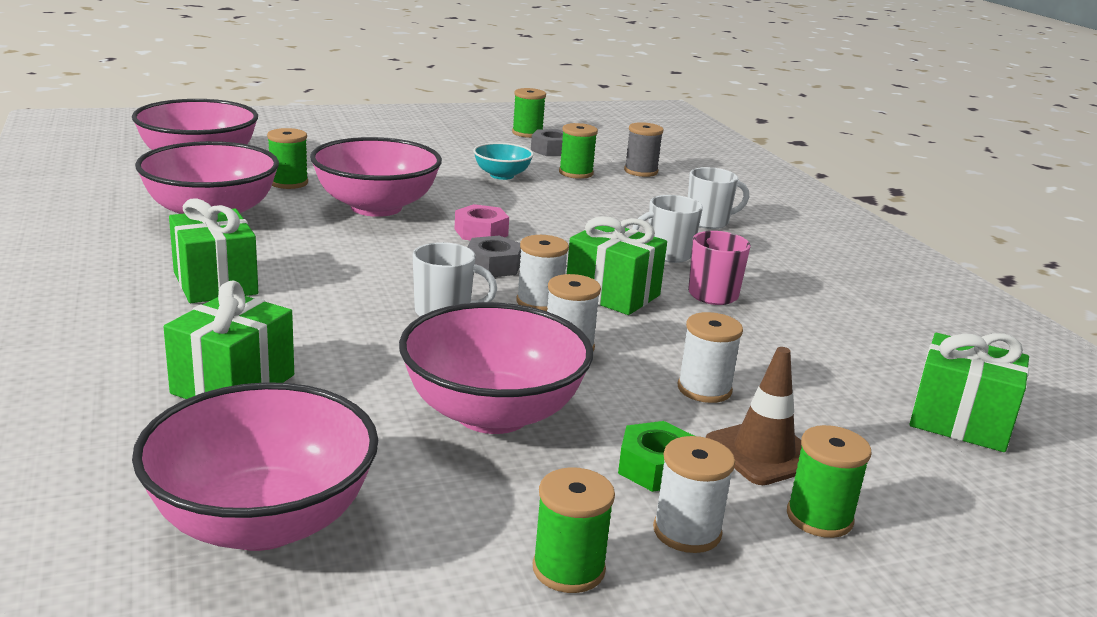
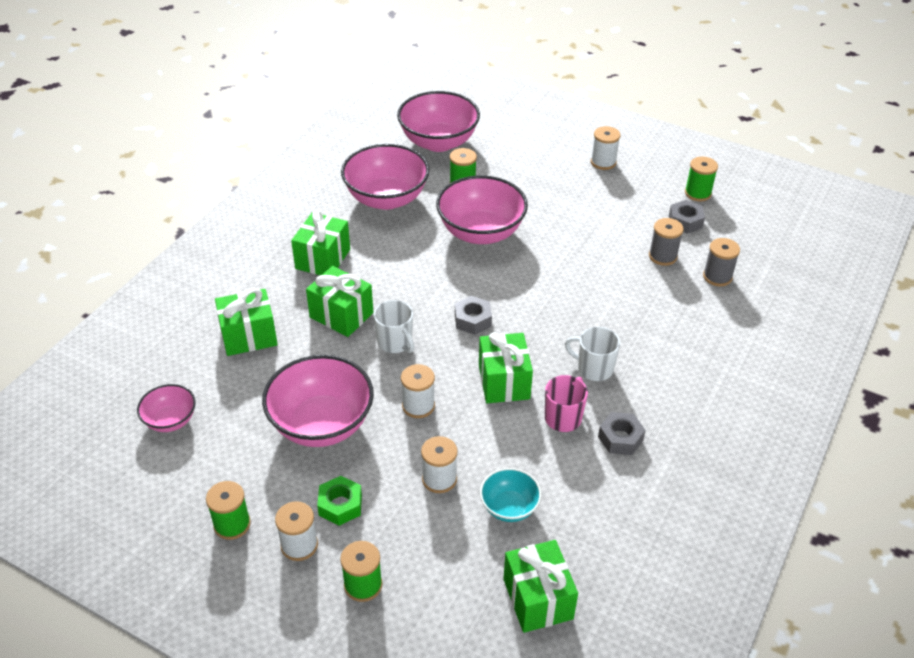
camera: 50 degrees right, 20 degrees up
(262, 521) = (170, 420): pink bowl -> pink bowl, size x0.53
(333, 317) = (341, 315): none -> green gift
(481, 232) = (508, 286): pink nut -> none
(502, 175) = (605, 235): turquoise bowl -> turquoise bowl (509, 507)
(540, 302) = (454, 364): white spool -> white spool (603, 162)
(576, 173) = (662, 256): green spool -> grey spool
(708, 222) = (677, 354): white mug -> none
(763, 452) = (401, 535): brown traffic cone -> none
(780, 286) = (620, 438): none -> grey nut

